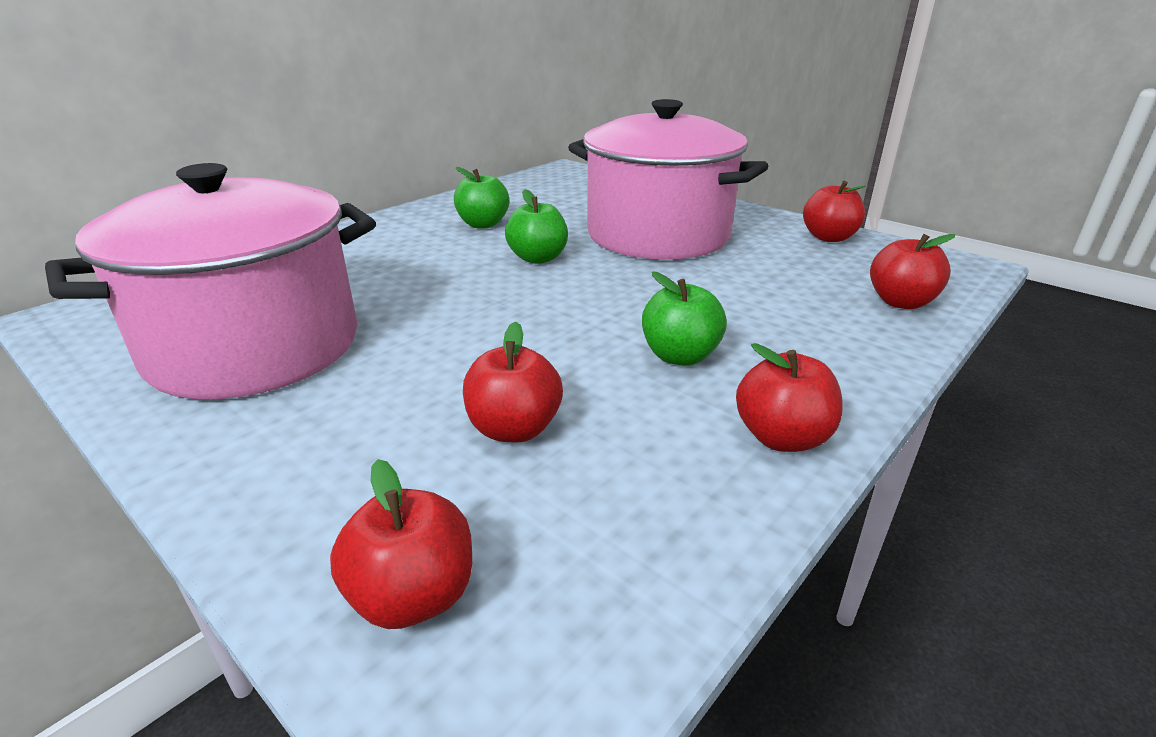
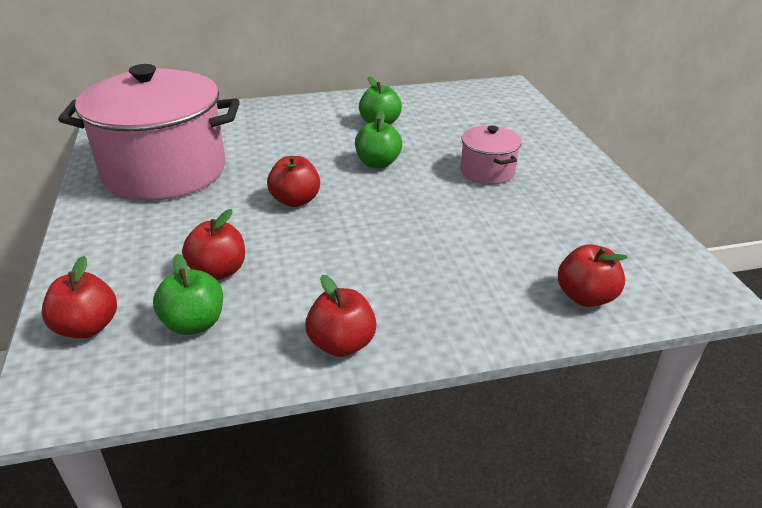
camera: 35 degrees right, 5 degrees up
(658, 235) = (487, 171): pink pot -> pink pot, size x0.45
(680, 356) = (362, 268): green apple -> green apple (194, 323)
(829, 237) = (626, 221): red apple -> red apple (295, 200)

